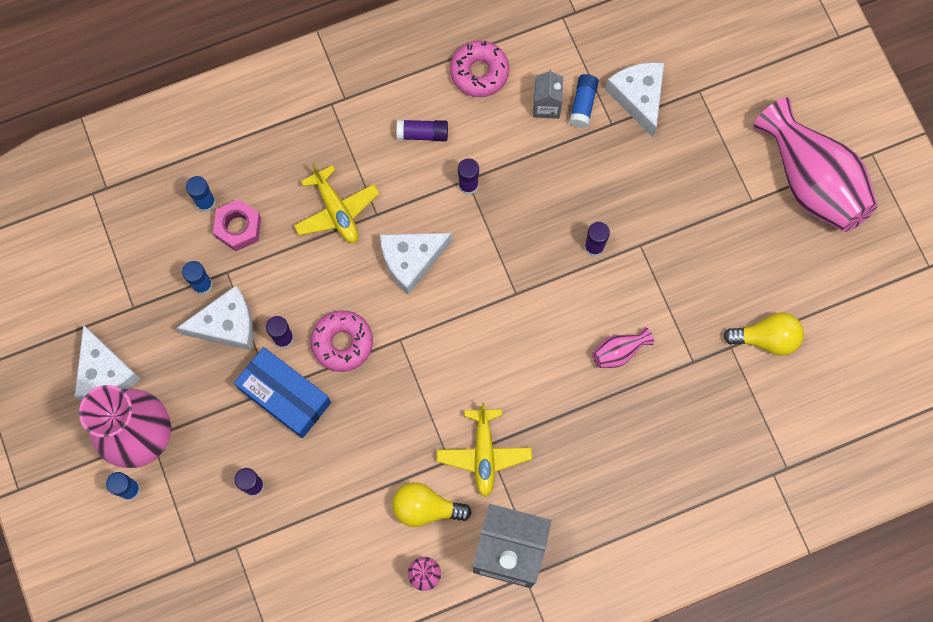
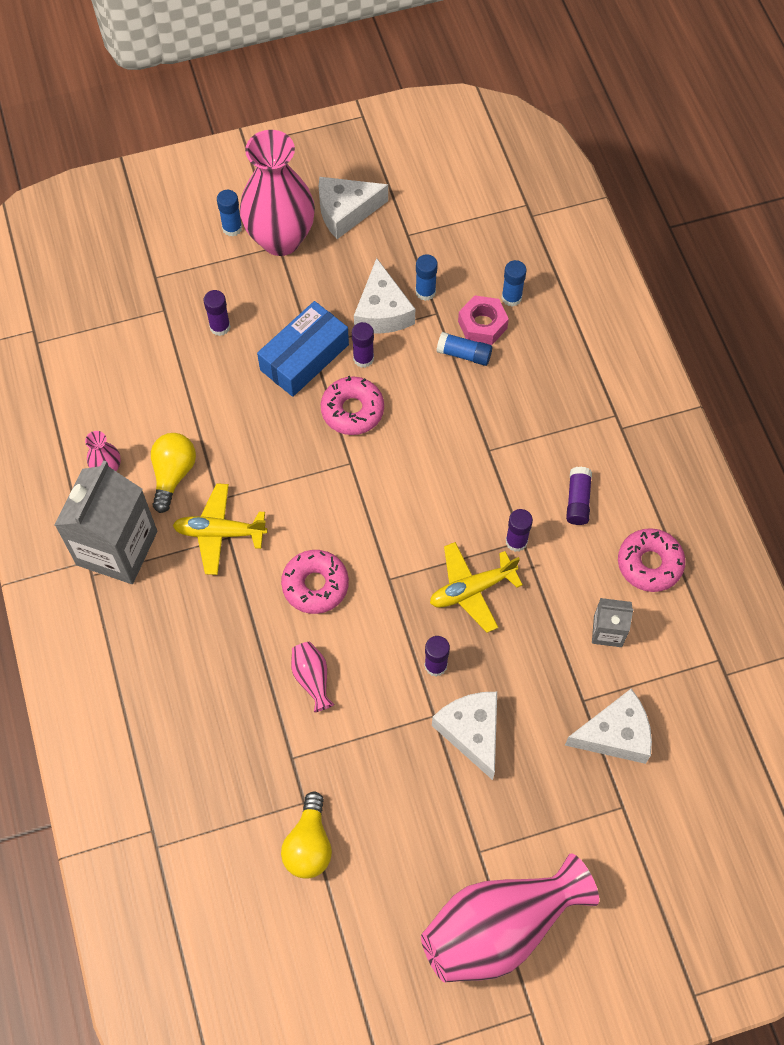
camera: 95 degrees right, 10 degrees down
(336, 211) = (495, 413): yellow plane -> yellow plane (472, 589)
(411, 260) = (435, 479): white cheese -> white cheese (471, 732)
(528, 359) = (315, 585): none -> pink donut
(583, 104) = (608, 671): blue glue stick -> blue glue stick (464, 354)

